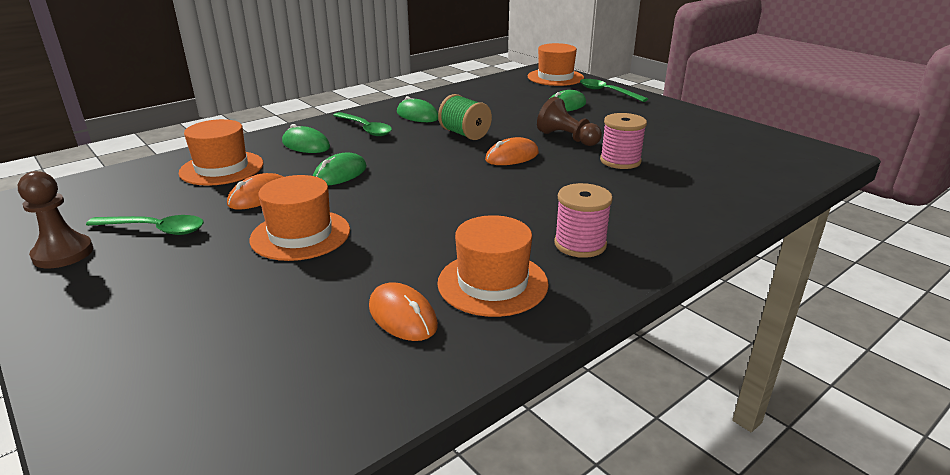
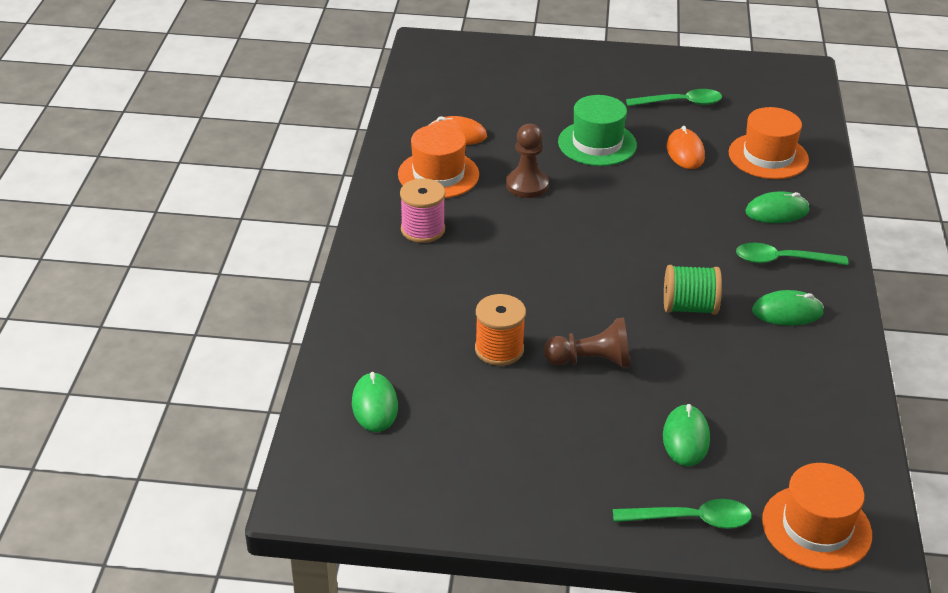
camera: 135 degrees right, 10 degrees up
(63, 253) = (685, 71): brown pawn -> brown pawn (527, 185)
(155, 229) = (680, 103): green spoon -> green spoon turned 150 degrees counterclockwise
(300, 235) = (597, 143): orange hat -> green hat
(340, 174) = (681, 199): green mouse -> green mouse (374, 405)
(512, 156) = (596, 298): orange mouse -> none
(620, 161) = (499, 349): pink spool -> orange spool

